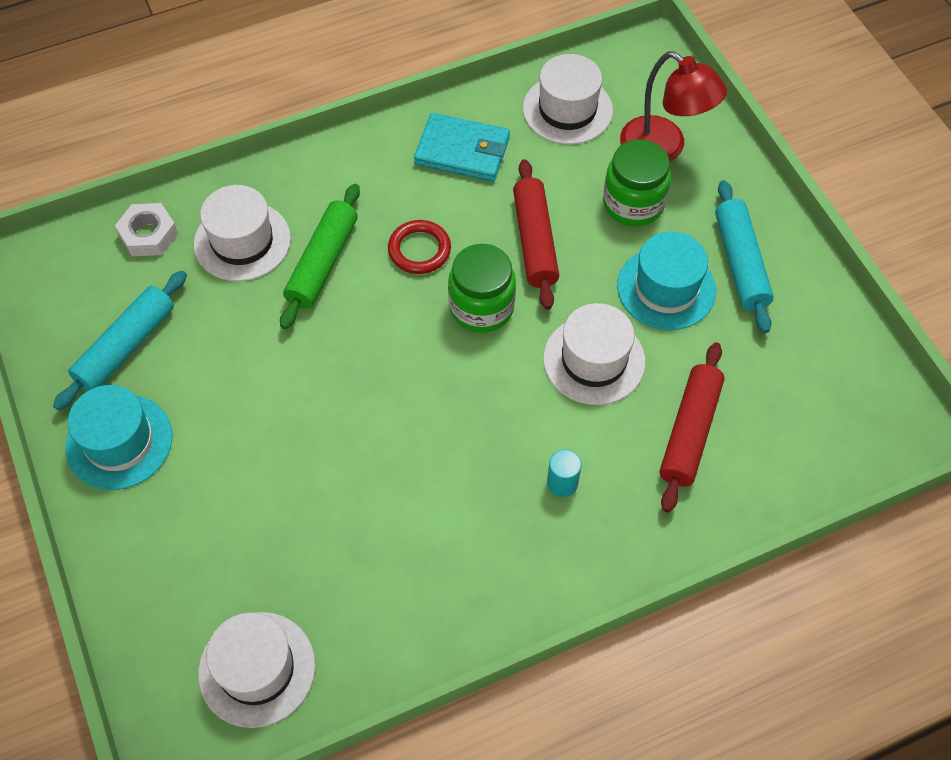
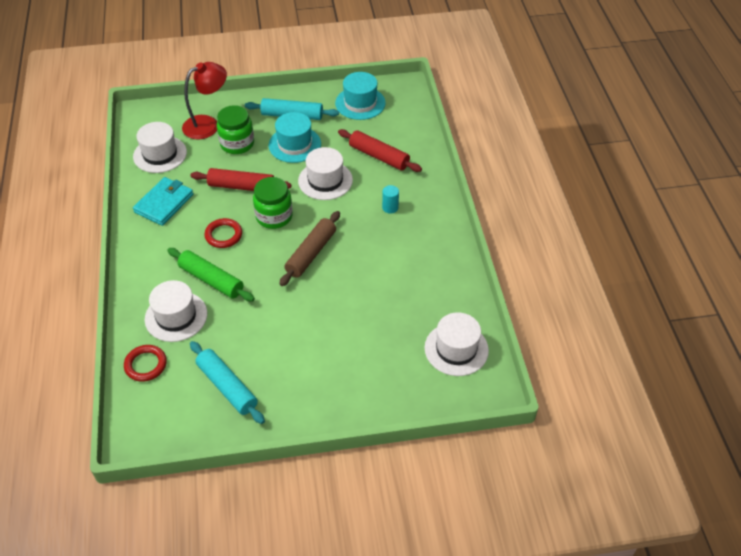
camera: 75 degrees left, 10 degrees down
(119, 442) = (294, 397): turquoise hat -> turquoise hat (360, 103)
(148, 234) = (146, 365): white nut -> red ring
(415, 385) = (311, 253): none -> brown rolling pin

